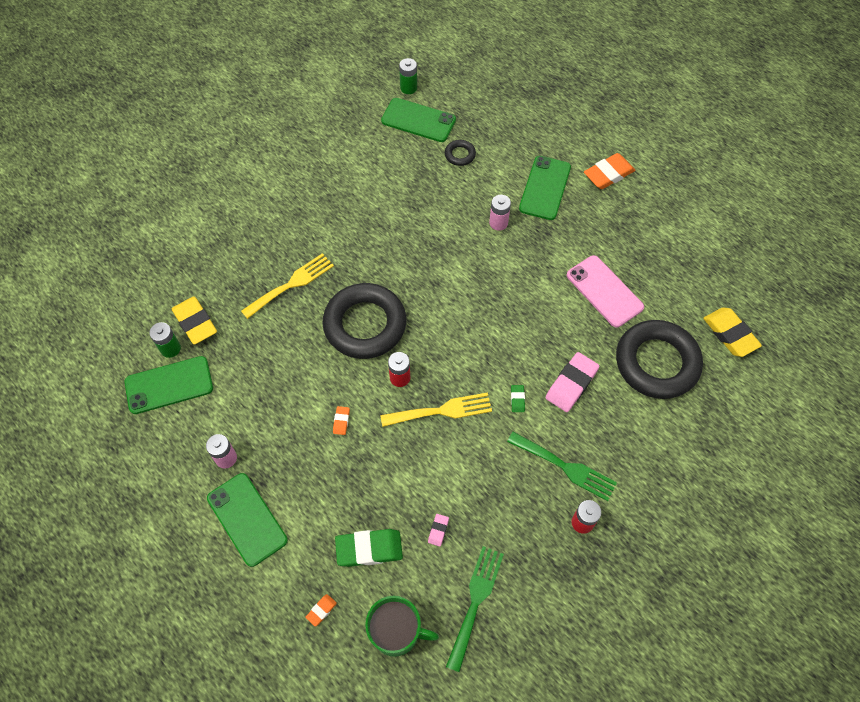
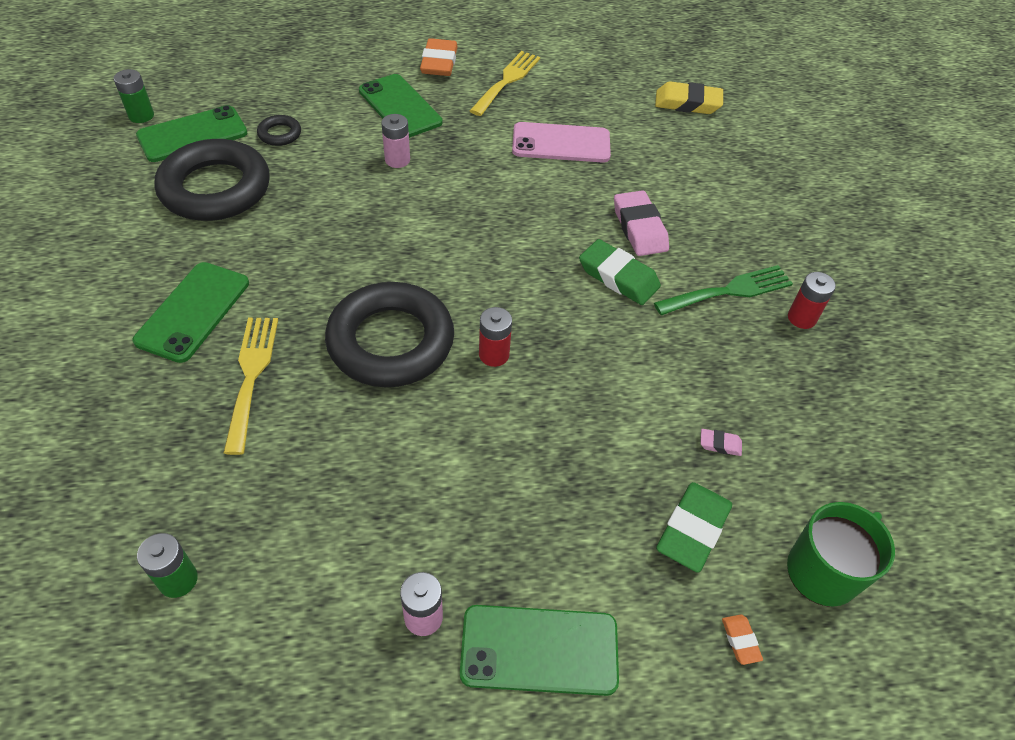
camera: 55 degrees left, 10 degrees down
(169, 385) = (234, 620): green phone -> green phone (193, 311)
(195, 322) = (175, 520): yellow eraser -> none
(341, 421) = (495, 447): orange eraser -> none
(438, 530) = (720, 444): pink eraser -> pink eraser turned 45 degrees counterclockwise
(442, 411) = (572, 345): yellow fork -> yellow fork (507, 81)
(475, 601) = (833, 466): green fork -> none
(517, 399) = (618, 277): green eraser -> green eraser, size x2.15
(656, 363) = (672, 161): black ring -> black ring (215, 188)

